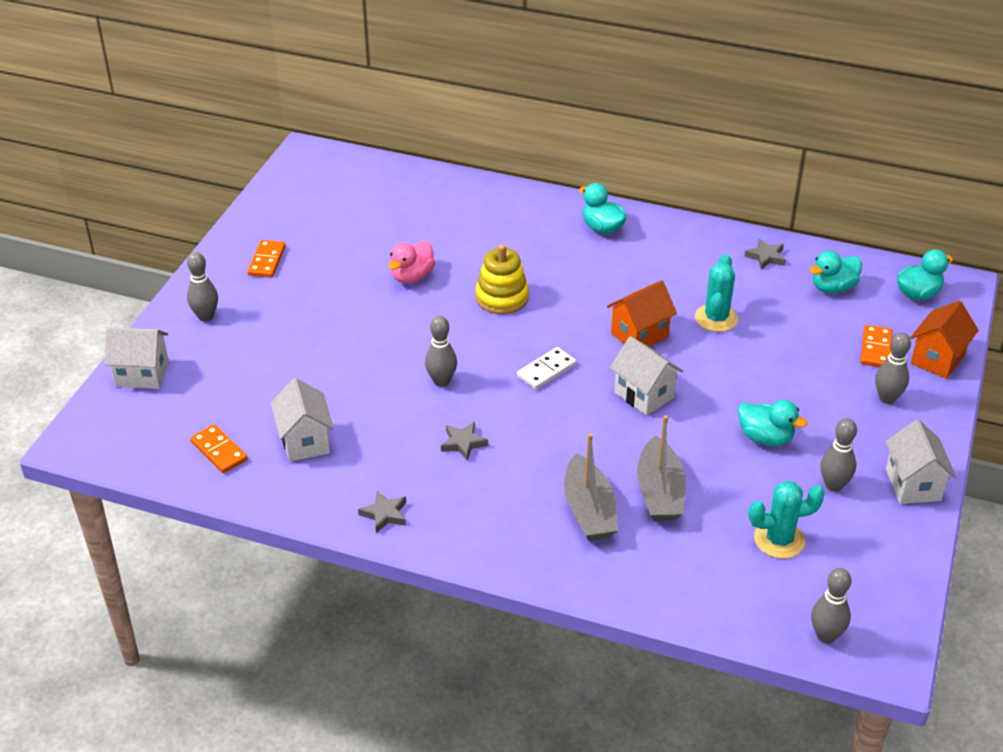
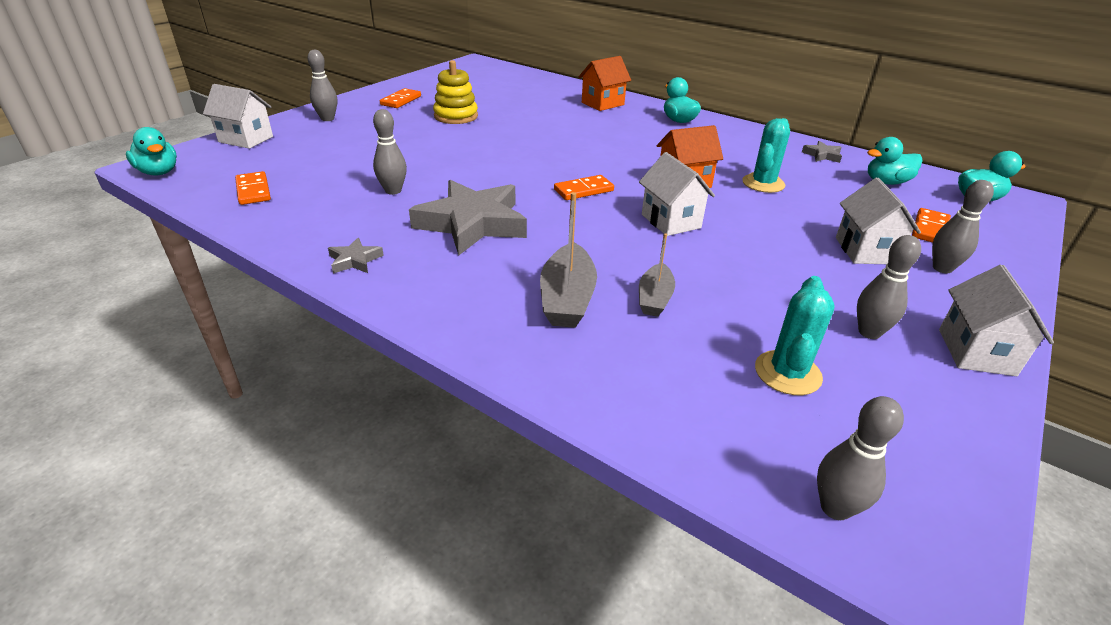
camera: 15 degrees right, 5 degrees down
(305, 441) = (331, 197): white house -> white house (865, 251)
(412, 276) = (505, 123): pink duck -> none
(441, 381) = (483, 181): grey bowling pin -> grey bowling pin (393, 191)
(463, 443) = (472, 223): grey star -> grey star, size x2.37
(502, 298) = (571, 143): yellow stacking toy -> yellow stacking toy (456, 116)
(546, 371) = (583, 190): white domino -> orange domino
(659, 492) = (654, 298): grey boat -> grey boat, size x0.64
(765, 438) = (792, 275): turquoise duck -> turquoise duck (159, 172)
(779, 540) = (787, 373): turquoise cactus -> turquoise cactus turned 75 degrees counterclockwise
(937, 359) = (1002, 248): orange house -> orange house (602, 104)

